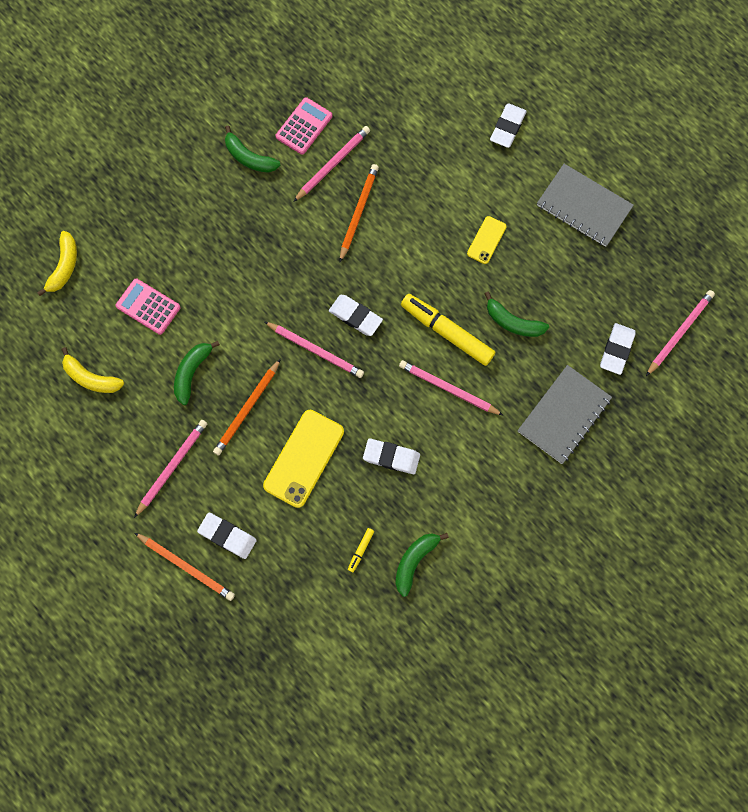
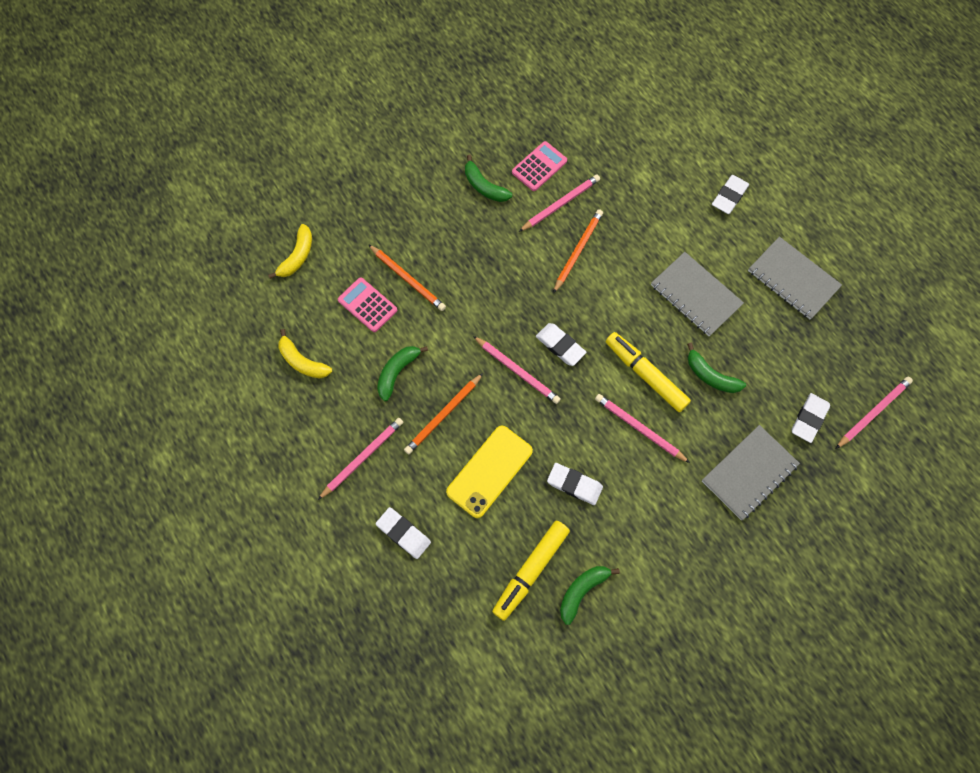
camera: 10 degrees right, 5 degrees down
(186, 566) = (359, 556): orange pencil -> orange pencil (407, 279)
(360, 550) = (530, 570): yellow marker -> yellow marker, size x2.39
(486, 240) = (695, 295): yellow phone -> grey notebook

